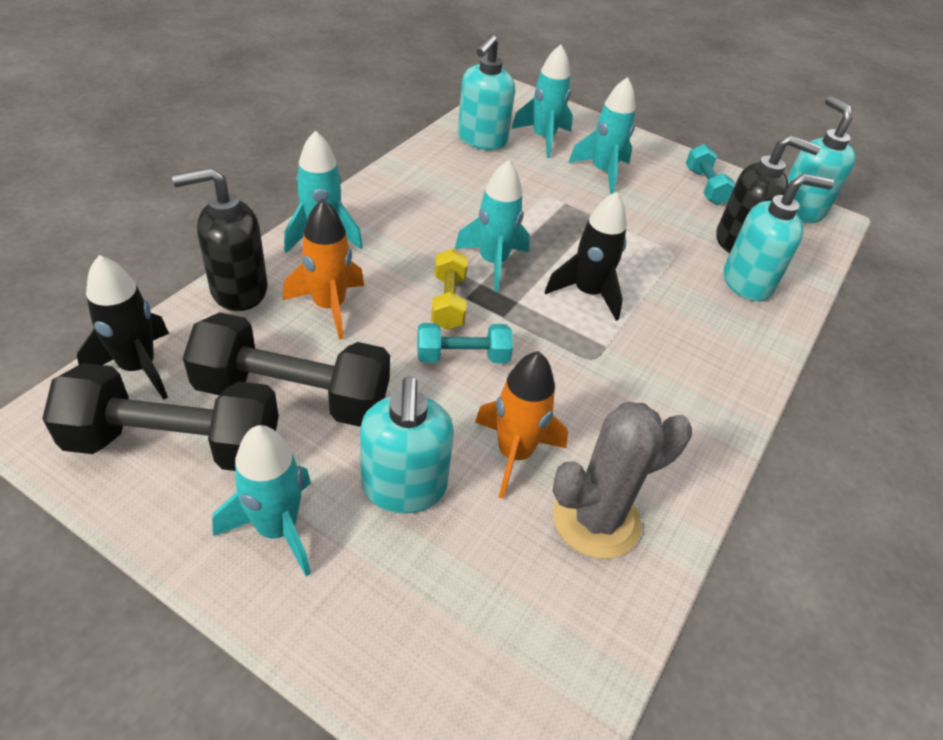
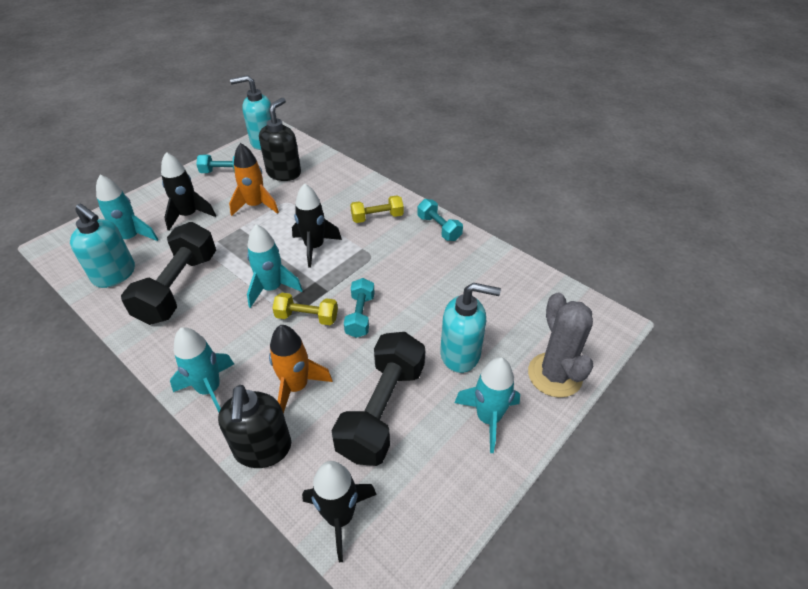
camera: 75 degrees left, 0 degrees up
(175, 444) = (419, 482): black dumbbell -> black dumbbell (179, 287)
(514, 454) = (439, 301): orange rocket -> orange rocket (256, 206)
(596, 519) = (482, 276): grey cactus -> grey cactus (554, 375)
(602, 172) = (189, 215): turquoise rocket -> black rocket
(688, 358) = (377, 217): none -> yellow dumbbell
(699, 446) = (439, 228): none -> turquoise dumbbell
(747, 283) = (321, 179): turquoise soap dispenser -> none

